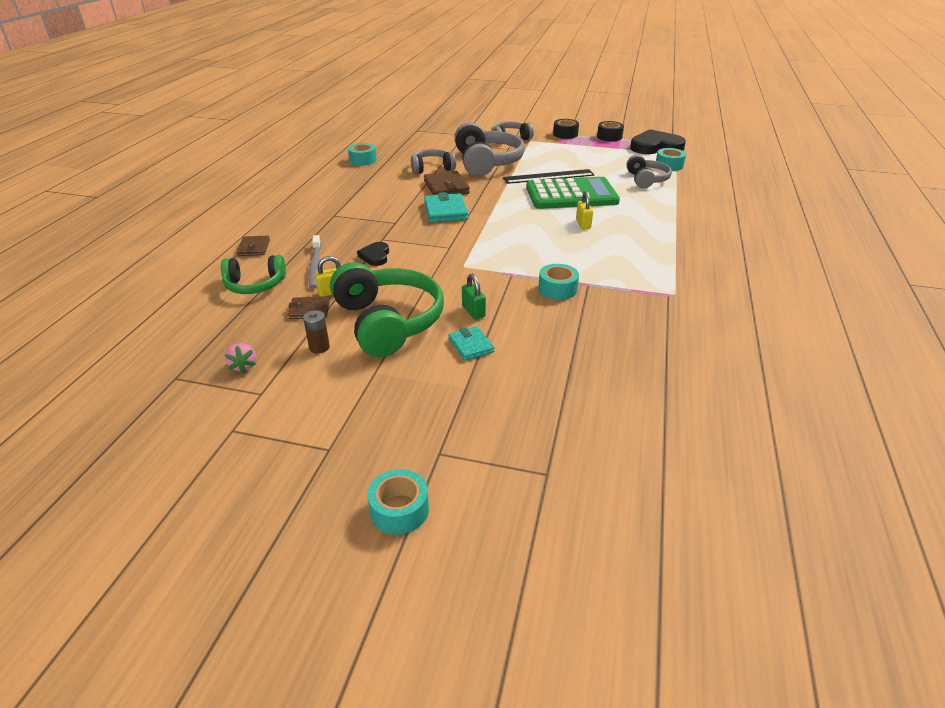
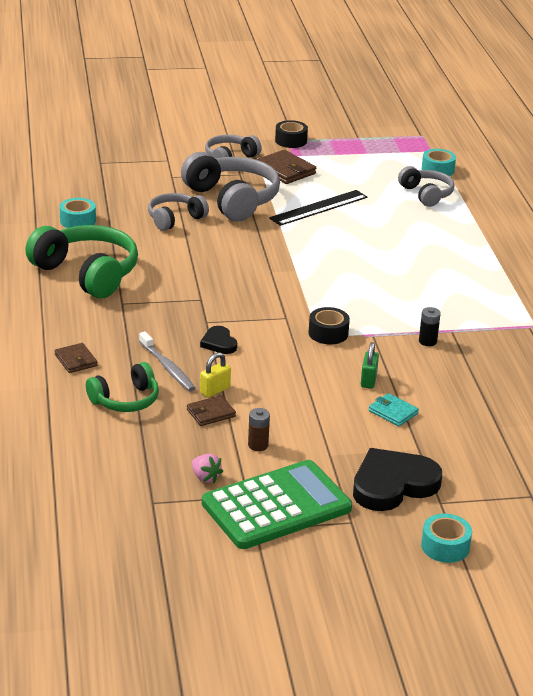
camera: 25 degrees left, 5 degrees down
(388, 322) = (299, 408): green headphones -> green headphones (87, 273)
(445, 211) = (243, 274): turquoise wallet -> none
(446, 187) = (216, 243): brown wallet -> brown wallet (285, 170)
(473, 311) = (368, 380): green padlock -> green padlock turned 60 degrees clockwise
(557, 289) = (427, 341): turquoise tape -> black battery
(571, 195) = (361, 228): green calculator -> green calculator (276, 506)
(583, 224) = (400, 263): yellow padlock -> none
(609, 137) = (345, 137): black tape -> black tape (328, 333)
(655, 147) = (407, 144): black heart -> black heart (393, 484)

